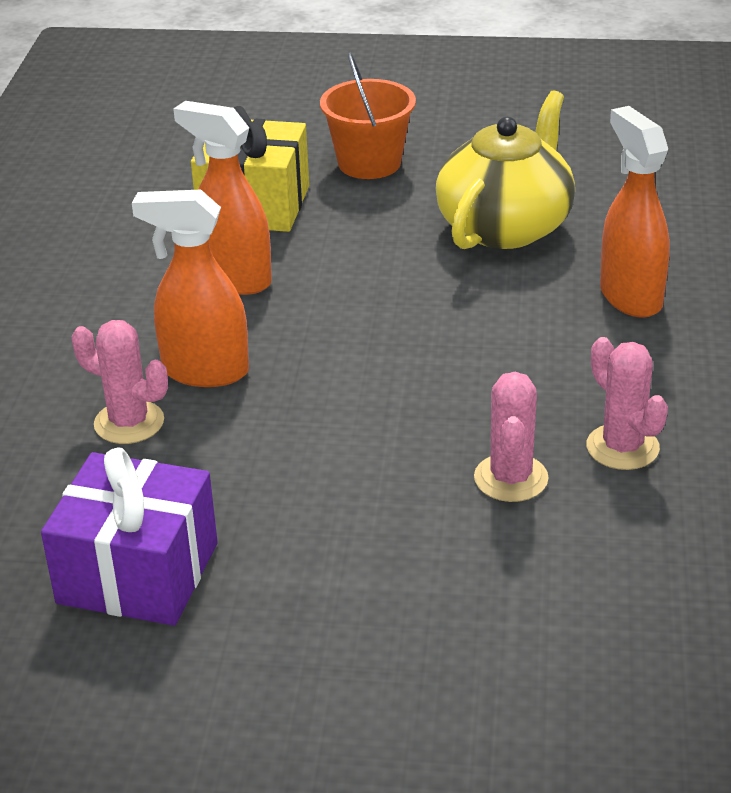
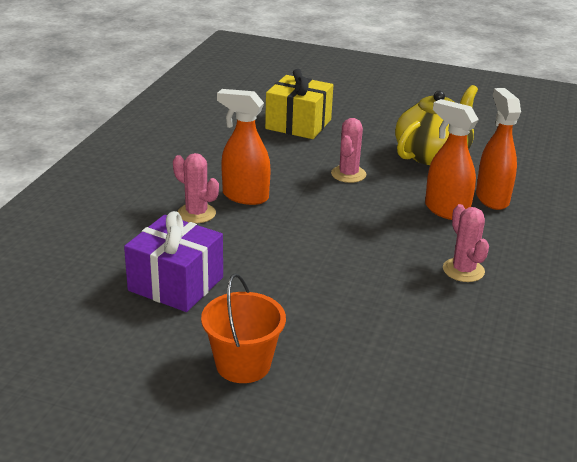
camera: 10 degrees right, 5 degrees down
(234, 279) = (275, 156): orange spray bottle -> orange spray bottle (446, 210)
(369, 163) = (367, 114): orange bucket -> orange bucket (243, 364)
(511, 478) = (394, 274): pink cactus -> pink cactus (348, 174)

